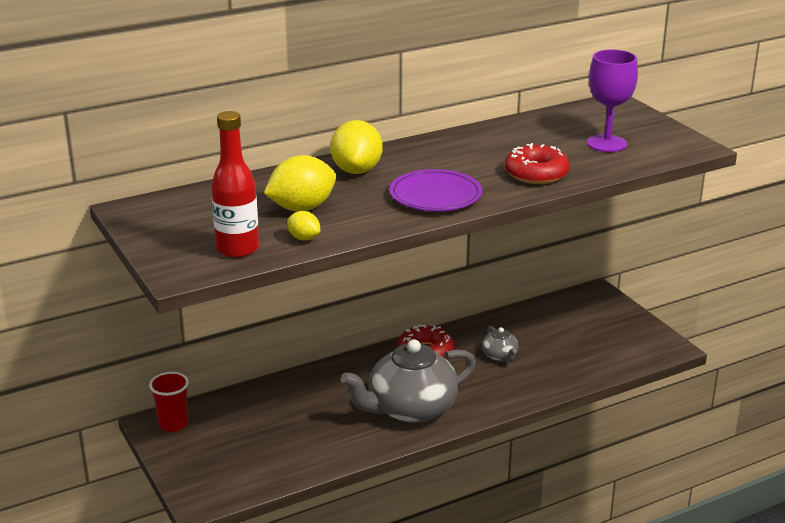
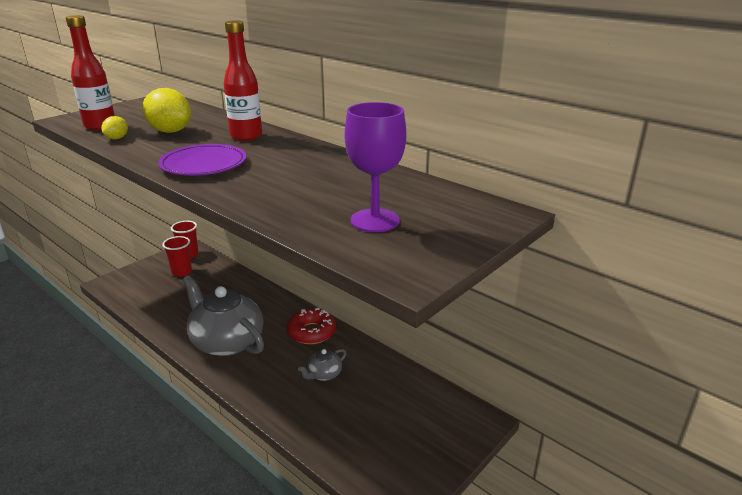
camera: 70 degrees right, 0 degrees up
(220, 433) = (181, 272): none -> red cup
(356, 170) = (246, 136): yellow lemon -> red bottle
(536, 173) = (270, 196): red donut -> none

